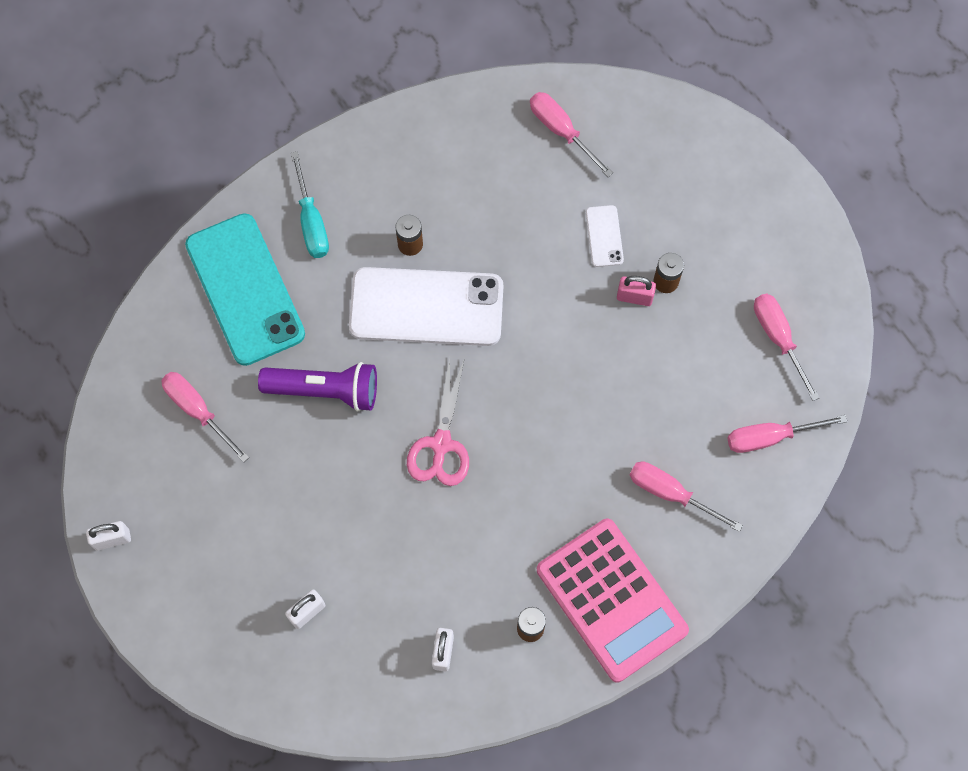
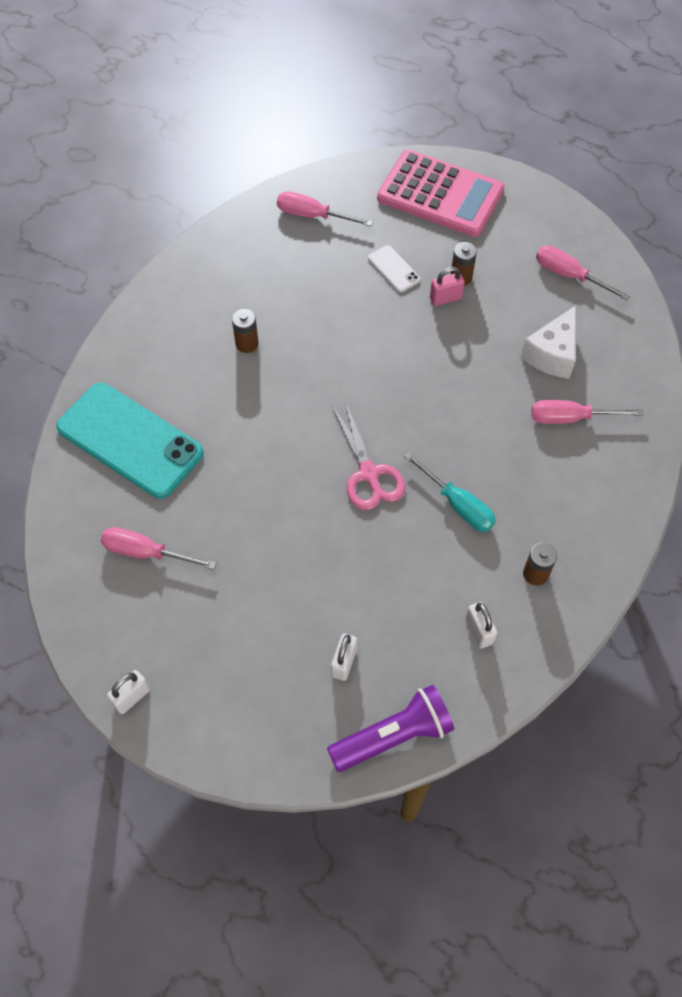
camera: 30 degrees left, 10 degrees down
(311, 221) = (155, 365): turquoise screwdriver -> turquoise screwdriver (458, 504)
(325, 390) = (246, 482): purple flashlight -> purple flashlight (393, 735)
(426, 307) = (290, 381): white phone -> none
(611, 600) = (582, 518): pink calculator -> pink calculator (440, 194)
(699, 416) = (552, 354): none -> white cheese
(770, 437) = (613, 343): pink screwdriver -> none

